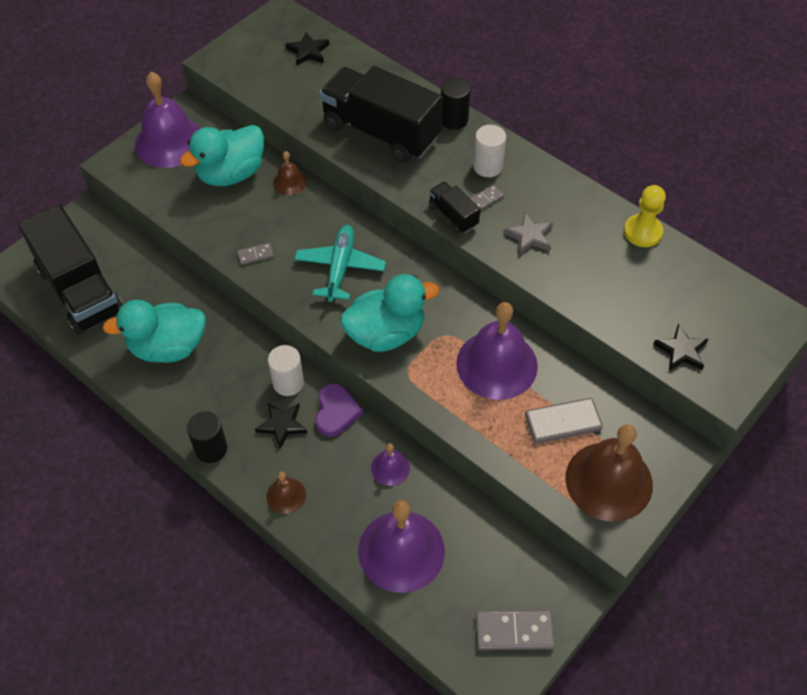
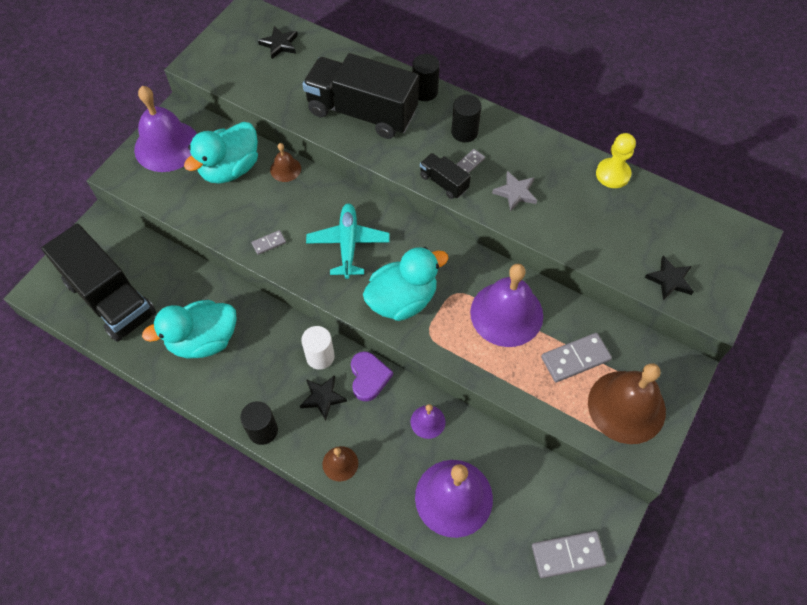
camera: 10 degrees left, 5 degrees up
(487, 166) = (464, 132): white cylinder -> black cylinder

